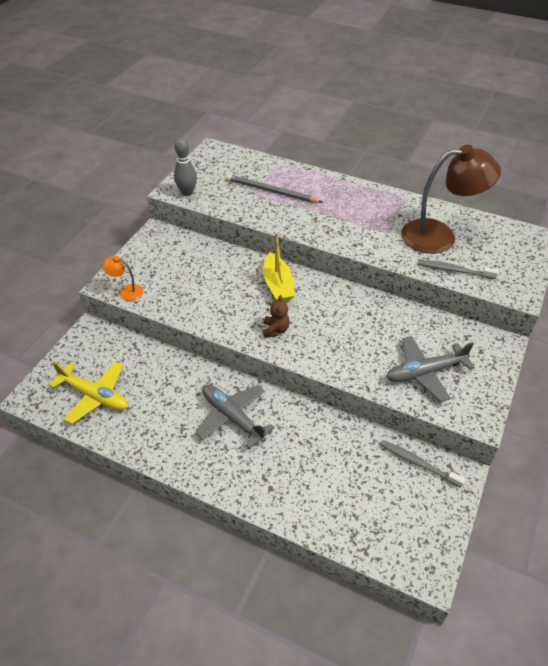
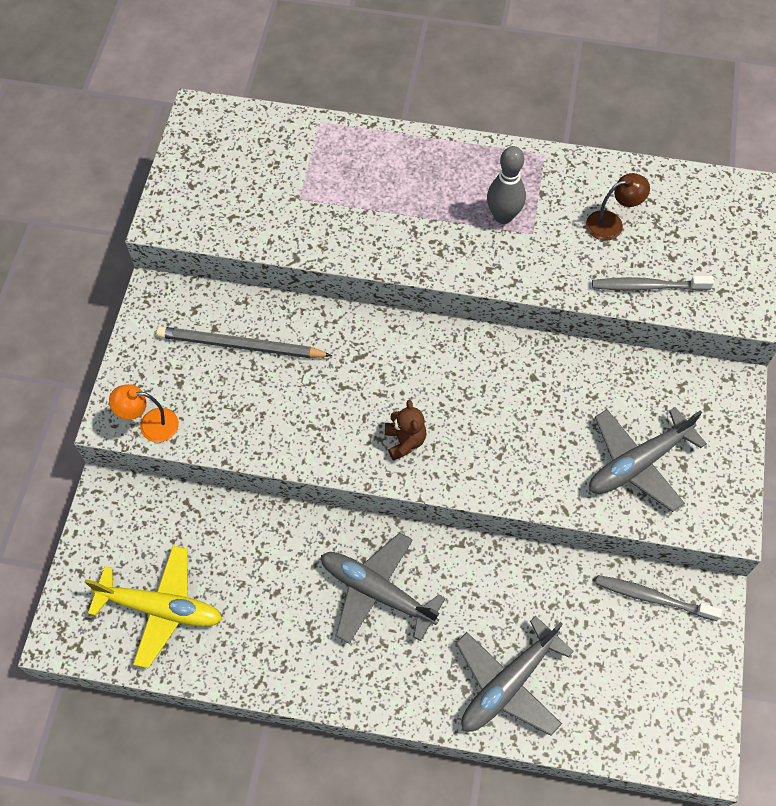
camera: 15 degrees left, 15 degrees up
(187, 192) = (190, 220): grey bowling pin -> grey bowling pin (503, 216)
(271, 191) = (327, 187): grey pencil -> grey pencil (240, 345)
(278, 285) = (383, 357): yellow boat -> none
(301, 492) = (508, 684): none -> grey plane
(439, 236) = (611, 223): brown lamp -> brown lamp, size x0.44

